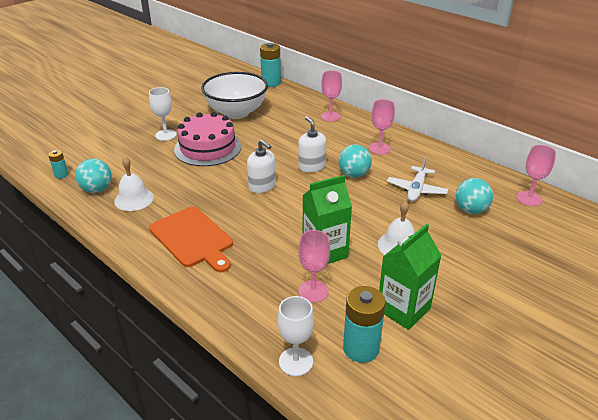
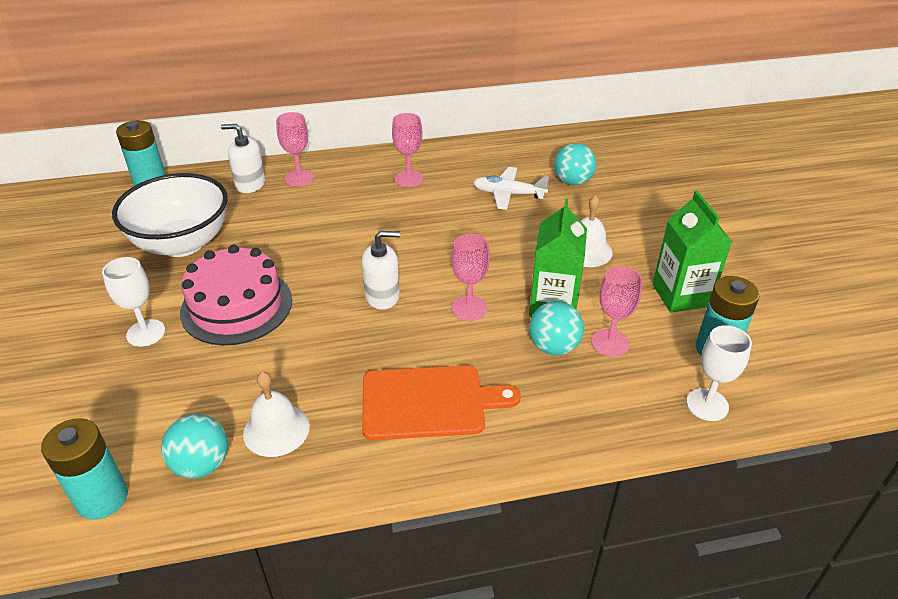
camera: 55 degrees left, 5 degrees up
(61, 175) = (102, 498): turquoise battery -> turquoise battery, size x1.91
(311, 166) = (387, 240): white soap dispenser -> white soap dispenser (250, 184)
(354, 174) = (437, 219): turquoise ball -> turquoise ball (553, 347)
(416, 189) = (508, 194): white plane -> white plane turned 135 degrees clockwise
(529, 198) = (586, 143): pink goblet -> pink goblet (469, 308)

